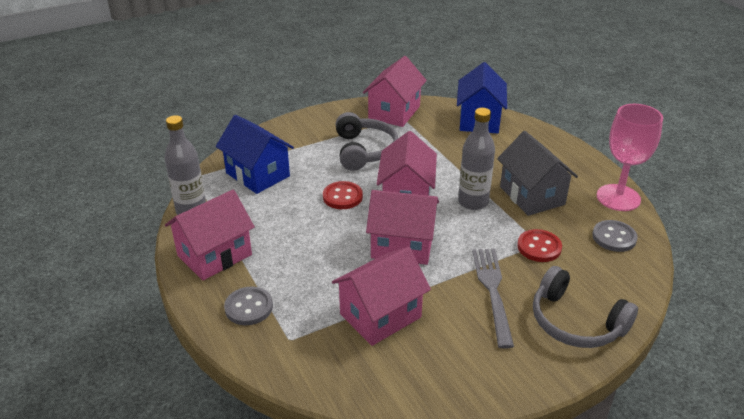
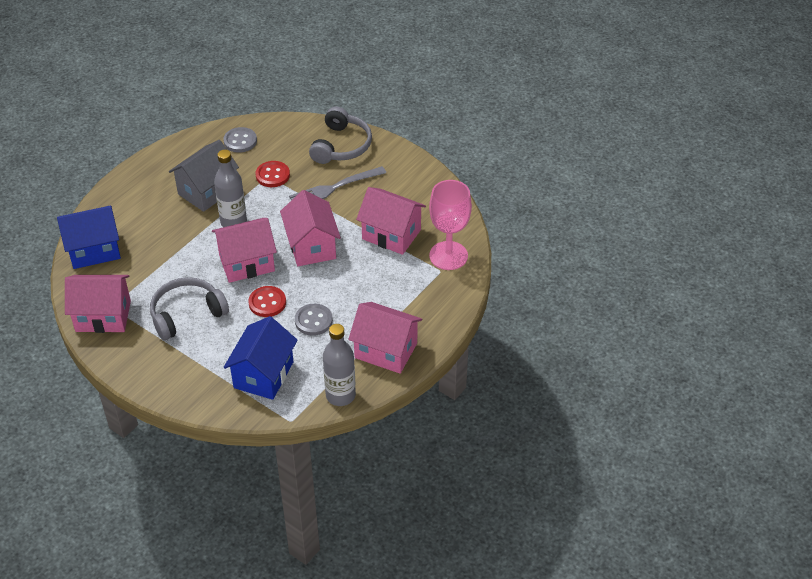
camera: 115 degrees left, 10 degrees up
(249, 307) = (426, 304): grey button -> grey button (313, 321)
(618, 198) = (186, 145): pink goblet -> pink goblet (448, 256)

